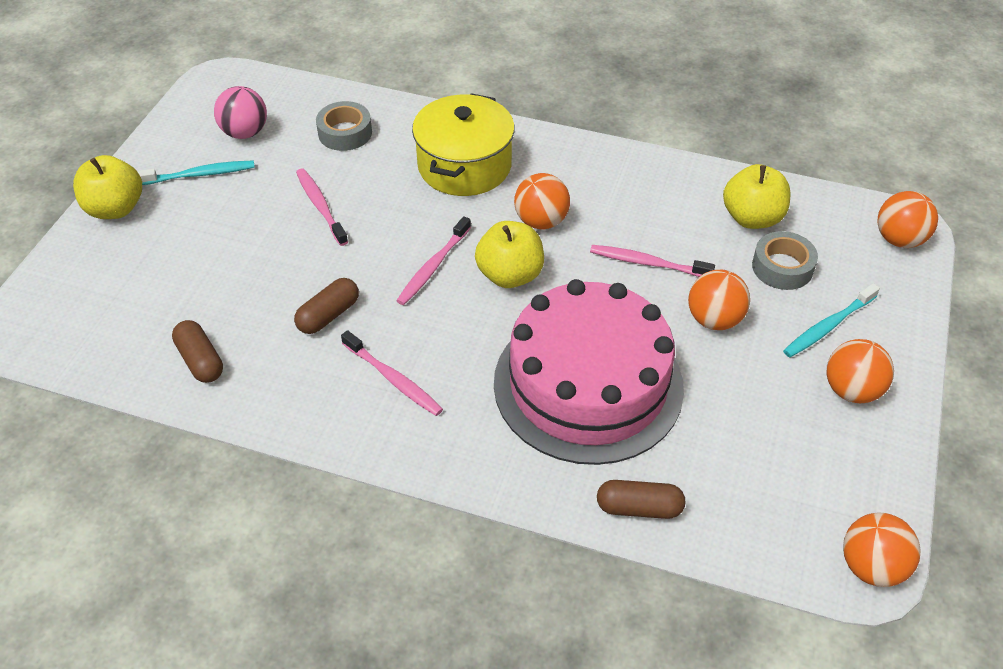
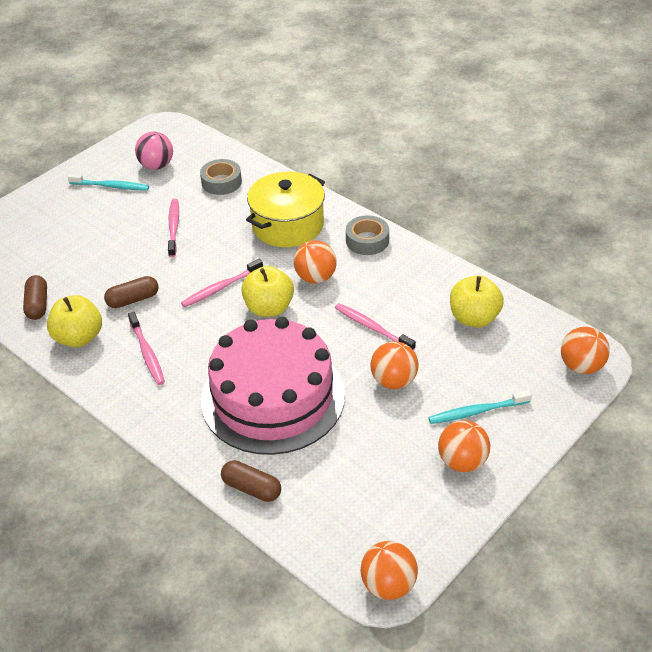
camera: 25 degrees right, 5 degrees down
(115, 209) = (46, 195): yellow apple -> yellow apple (79, 337)
(782, 267) = (472, 359): grey tape -> grey tape (367, 240)

